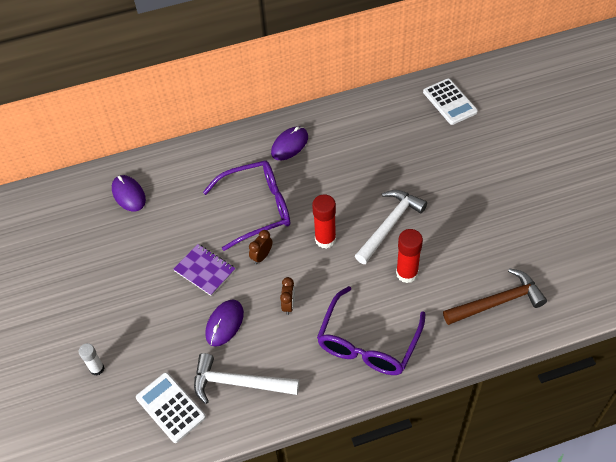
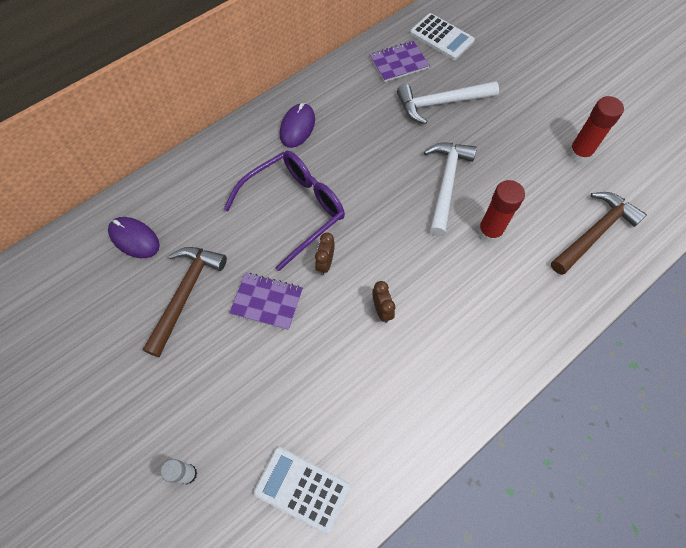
camera: 25 degrees left, 10 degrees up
(148, 246) = (185, 294): none -> brown hammer
(224, 324) = (319, 358): purple mouse -> none
(239, 383) = (369, 426): white hammer -> white hammer (441, 103)
(325, 239) = (386, 221): red glue stick -> red glue stick (579, 153)
(368, 343) = (488, 324): purple glasses -> none
(400, 114) = (399, 63): none -> purple notebook

